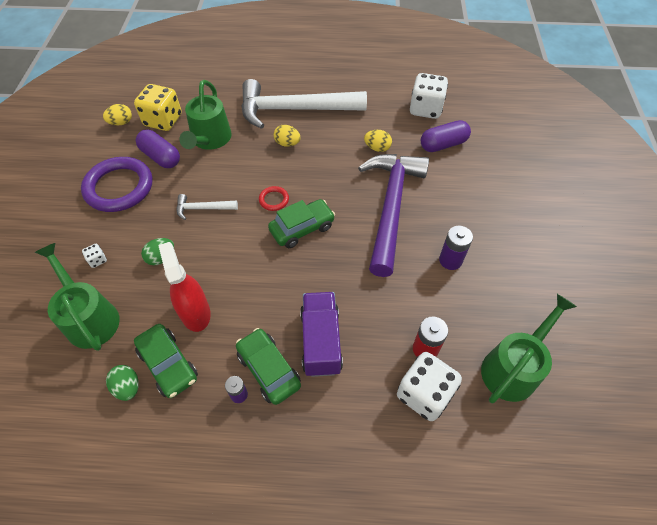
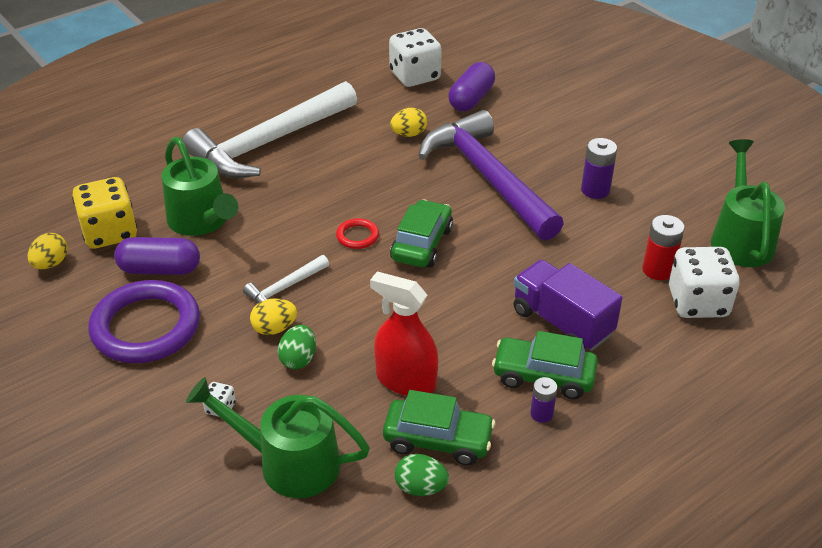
camera: 40 degrees left, 15 degrees down
(287, 143) = (303, 178): yellow egg -> yellow egg (274, 328)

